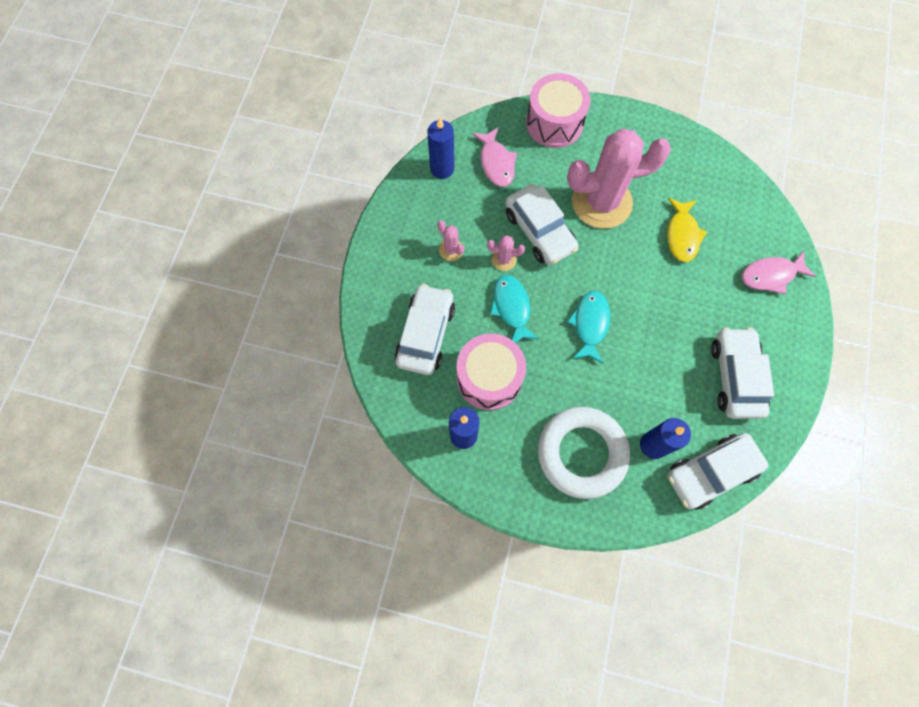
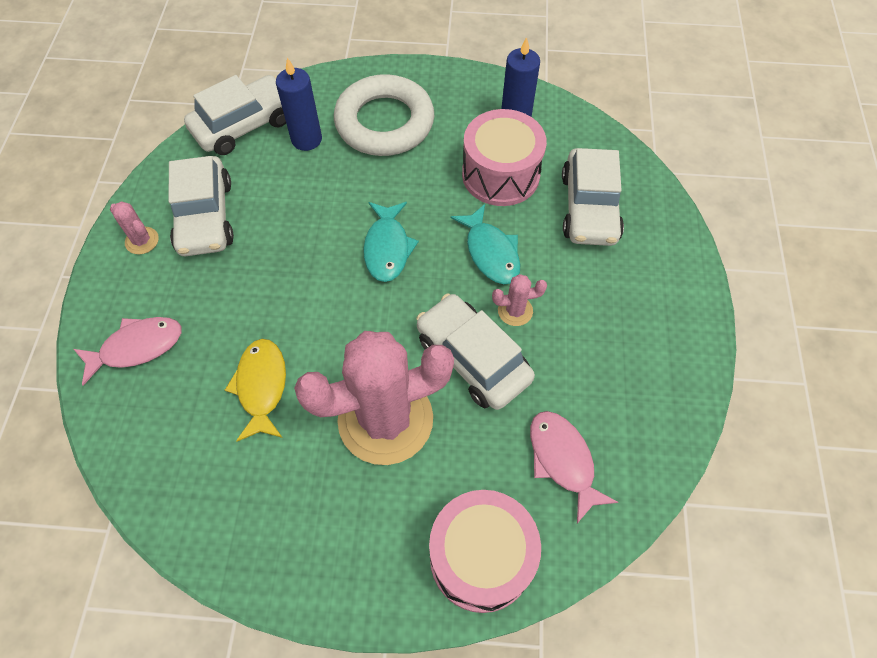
camera: 170 degrees right, 10 degrees down
(442, 169) = (645, 435): blue candle -> none
(451, 250) = (591, 312): pink cactus -> pink cactus (142, 241)

